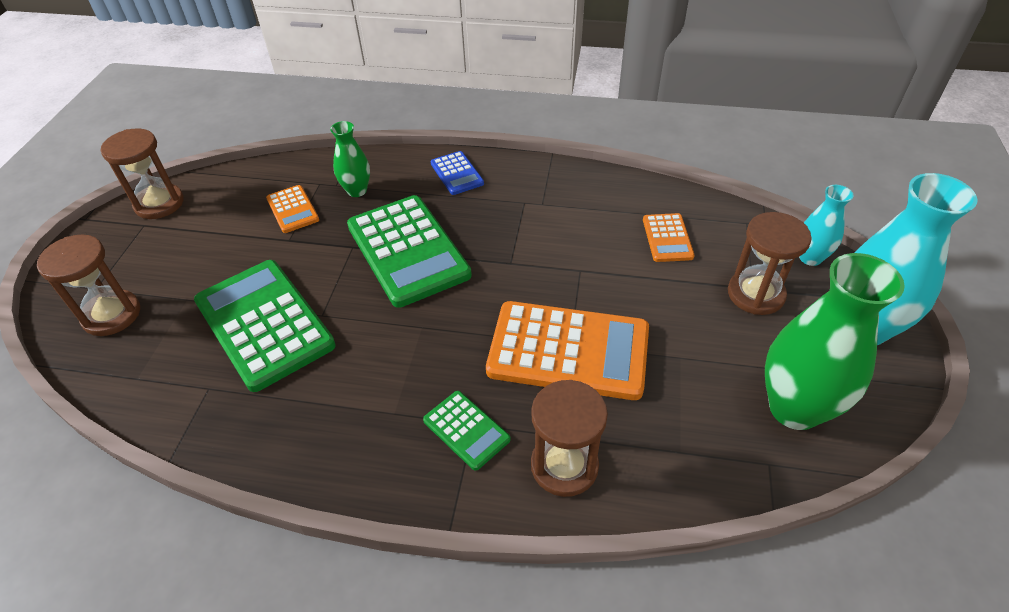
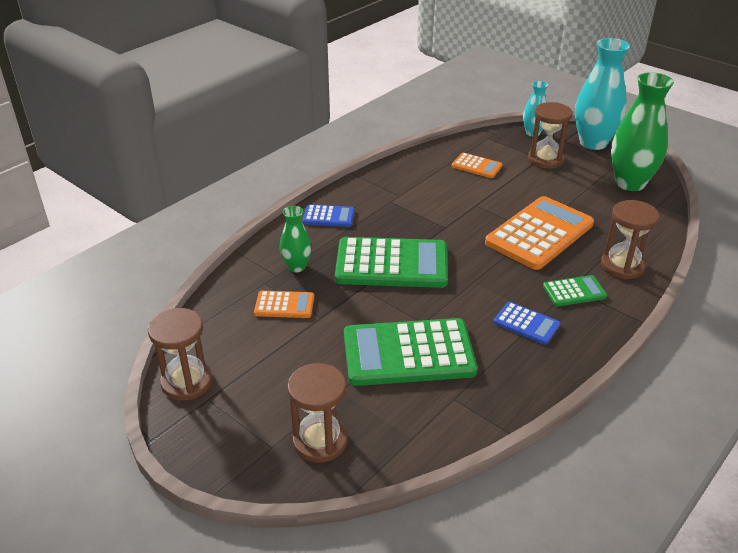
camera: 60 degrees left, 10 degrees down
(370, 404) = (526, 324): none -> blue calculator

